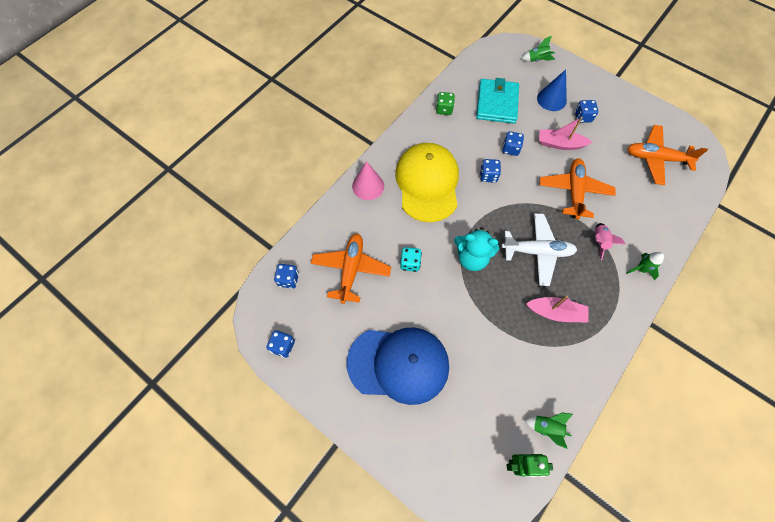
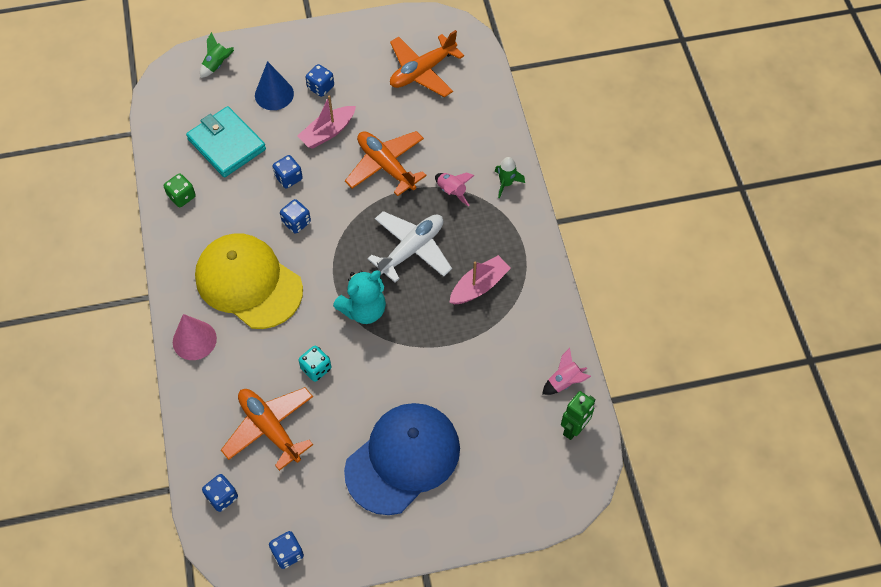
camera: 50 degrees left, 5 degrees down
(546, 427) = (564, 382): green rocket -> pink rocket

